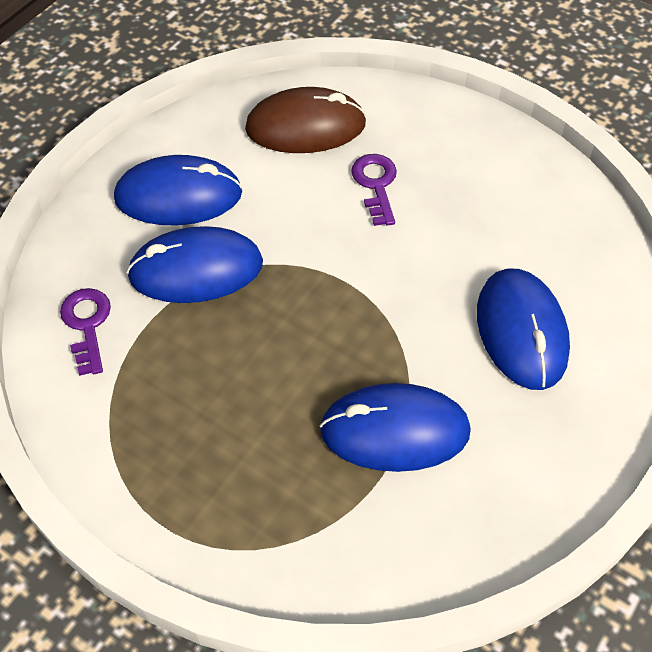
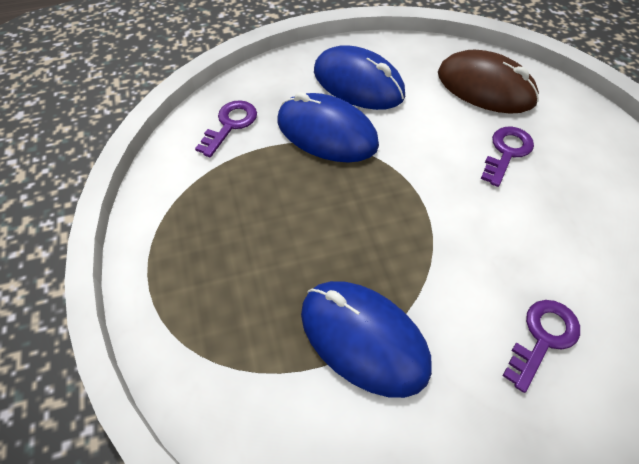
camera: 40 degrees right, 0 degrees up
(521, 331) = (543, 338): blue mouse -> purple key

